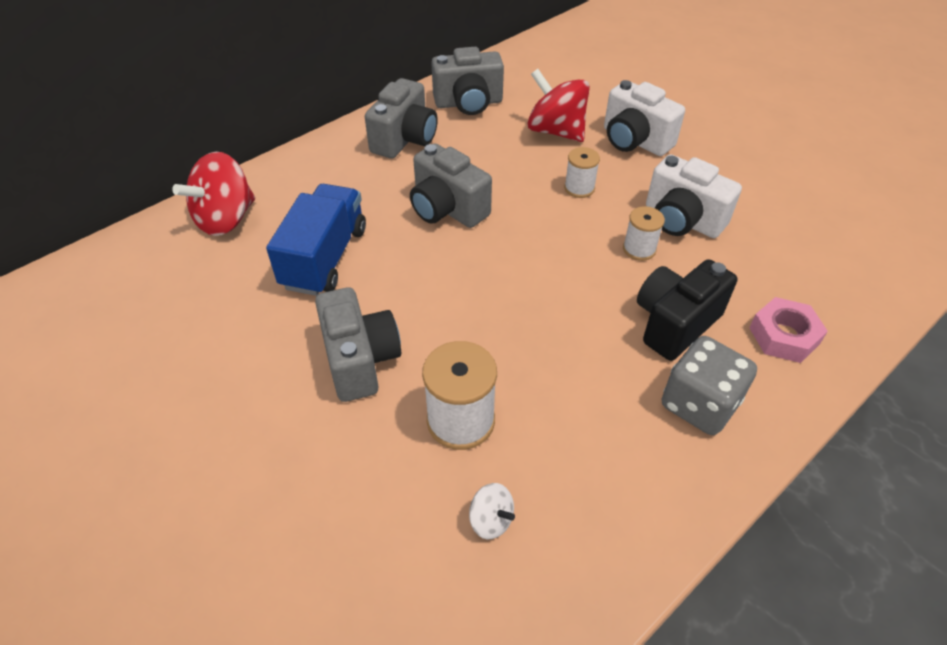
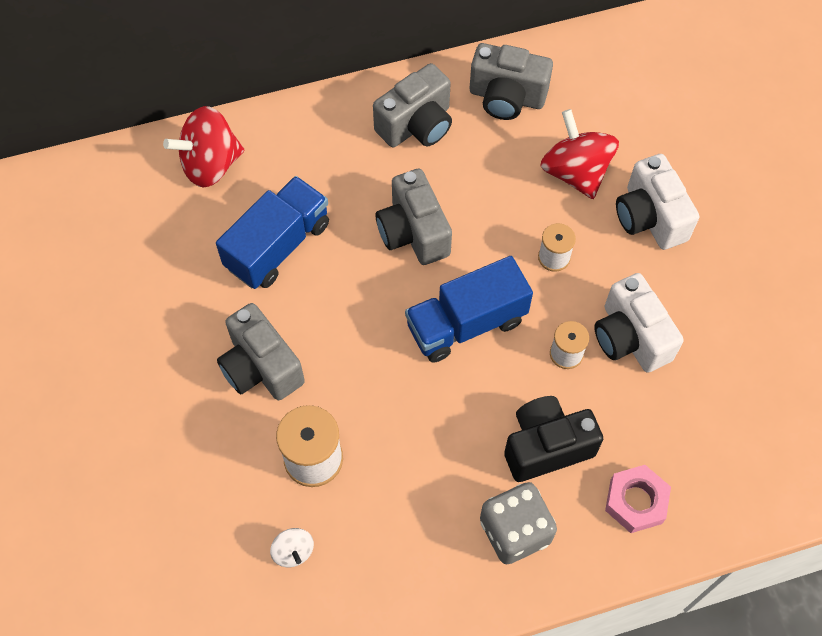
camera: 25 degrees right, 15 degrees up
(360, 360) = (261, 367): grey camera -> grey camera turned 135 degrees clockwise
(537, 257) = (466, 323): none -> blue truck

